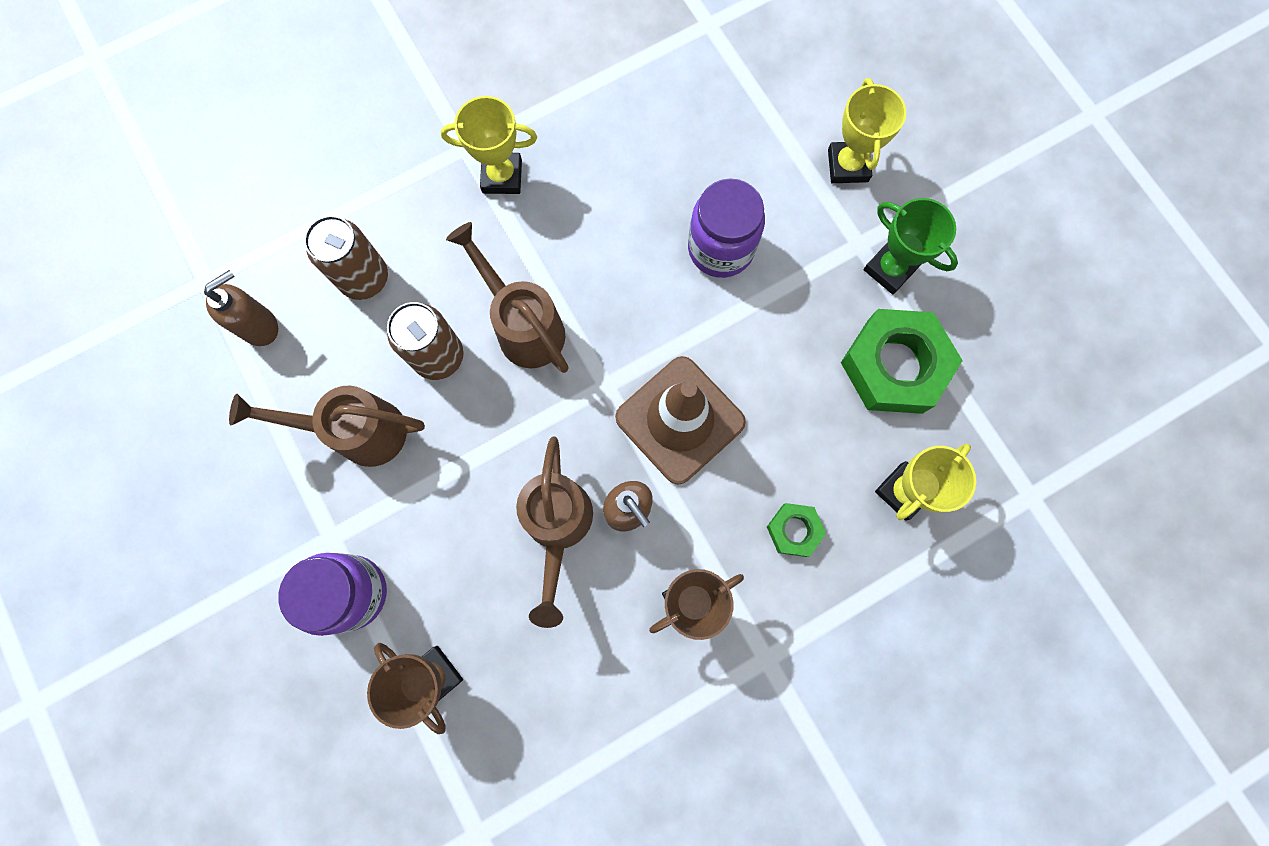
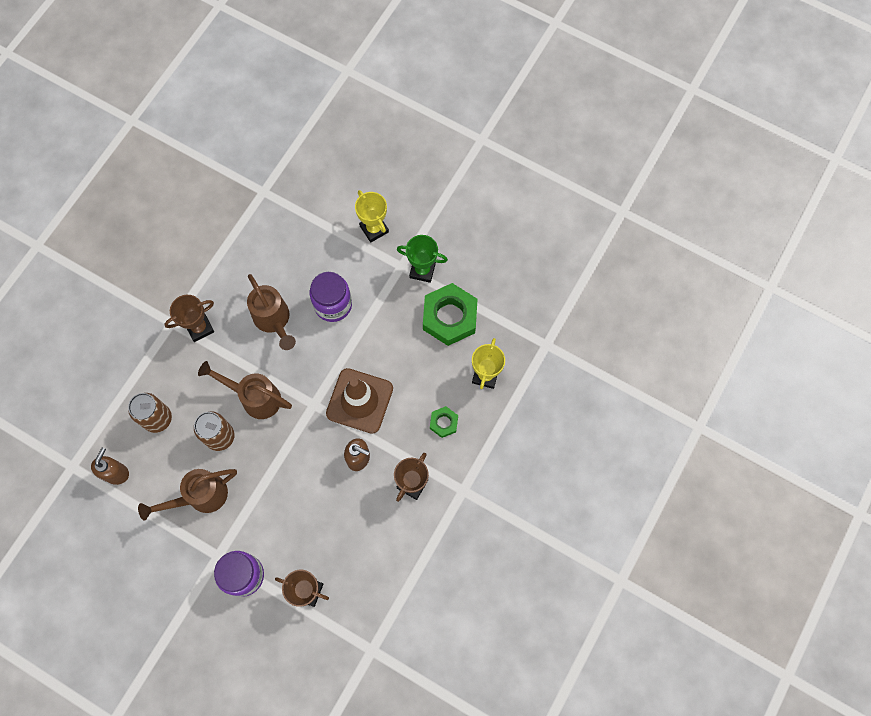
camera: 30 degrees left, 5 degrees down
(502, 176) = (199, 328): yellow trophy -> brown trophy
(557, 528) = (328, 486): brown watering can -> brown watering can (274, 321)

